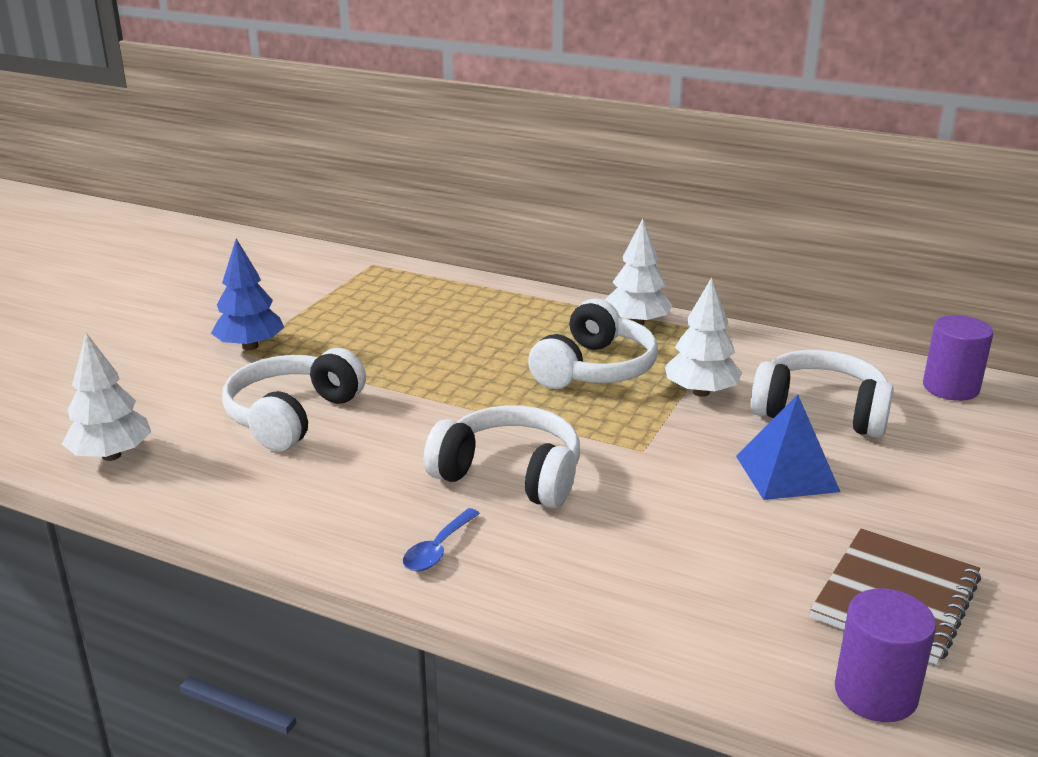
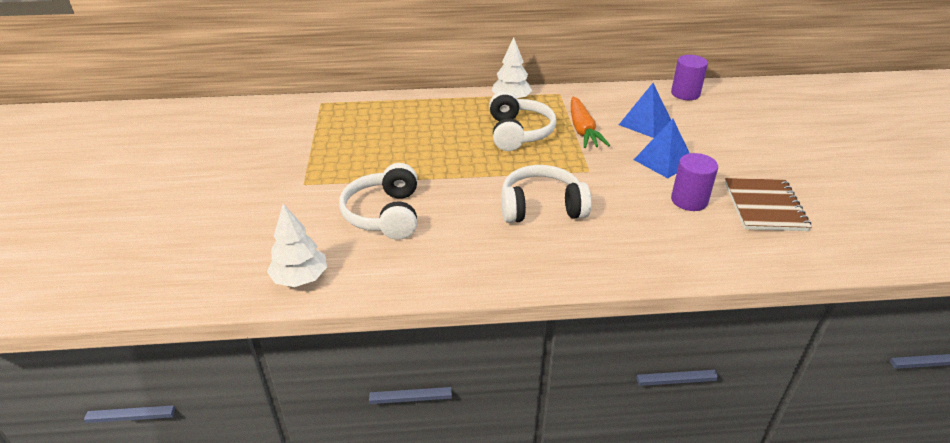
camera: 30 degrees left, 10 degrees up
(250, 346) = (305, 179): blue tree -> none
(438, 549) = (551, 261): blue spoon -> none
(701, 392) = (582, 130): white tree -> orange carrot
(820, 411) = (645, 123): white headphones -> blue pyramid
(875, 693) = (800, 253): purple cylinder -> purple cylinder (689, 200)

